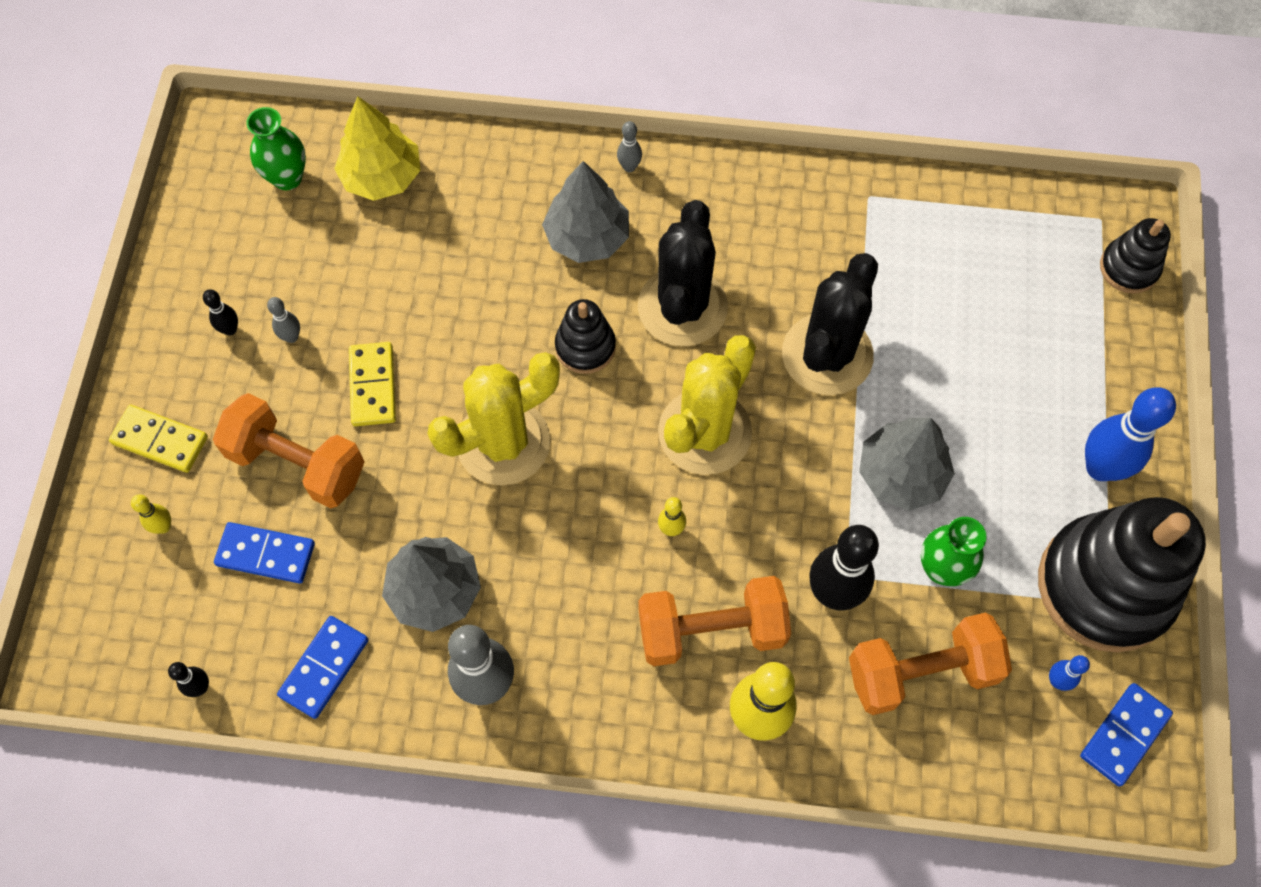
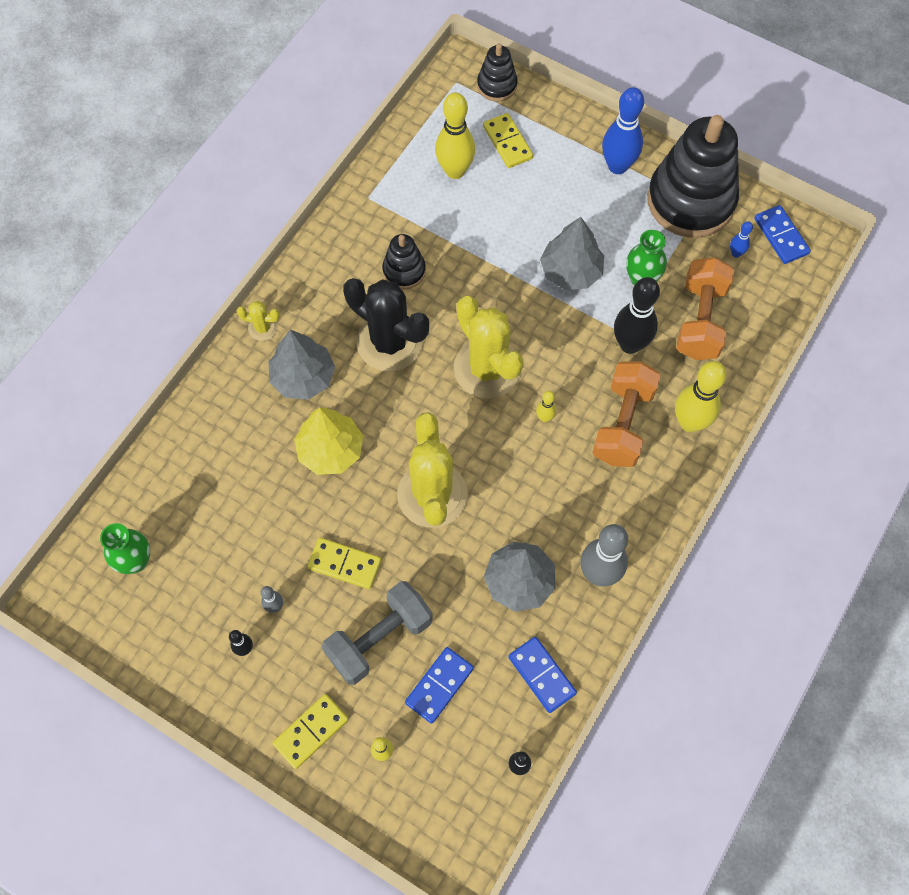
camera: 65 degrees left, 0 degrees up
(297, 463) = (379, 639): orange dumbbell -> grey dumbbell
(382, 176) = (174, 493): yellow tree -> yellow tree (330, 450)
(585, 347) = (387, 414): black stacking toy -> black stacking toy (404, 271)
(629, 167) = (263, 328): grey bowling pin -> yellow cactus
(827, 355) = (469, 274): black cactus -> none
(967, 275) = (455, 171): none -> yellow bowling pin
(1049, 317) = (507, 142): none -> yellow domino

